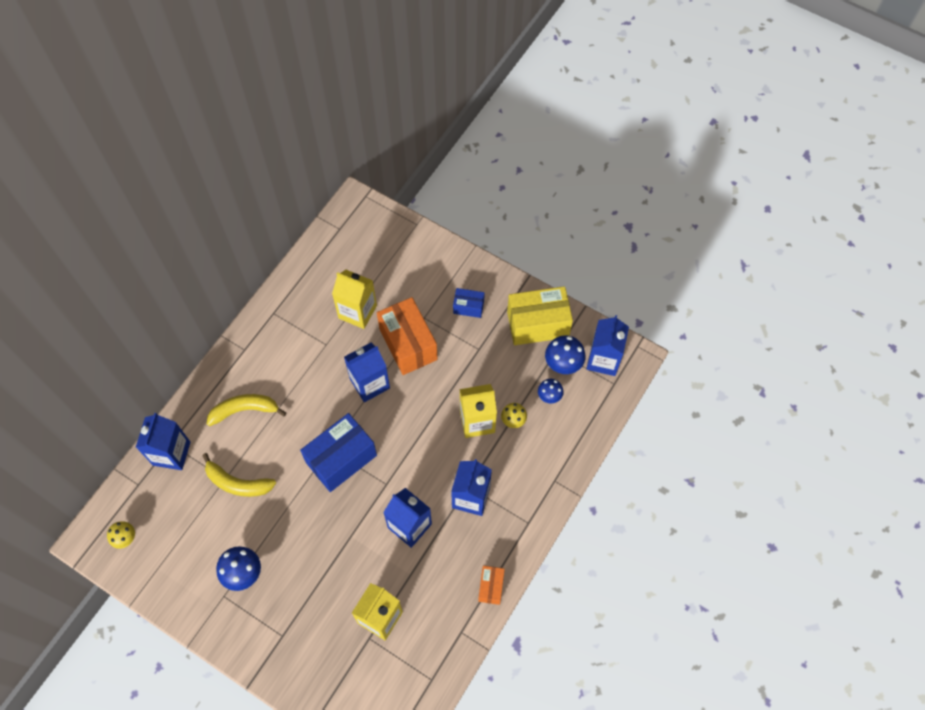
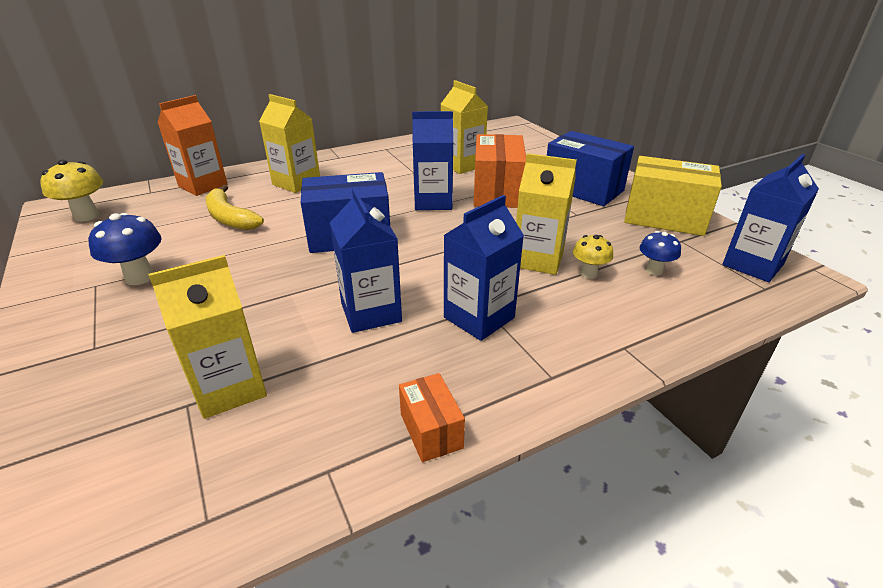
camera: 30 degrees right, 30 degrees down
(126, 539) = (86, 216): yellow mushroom -> yellow mushroom, size x1.58
(171, 453) = (203, 185): blue carton -> orange carton
(244, 410) = (296, 183): yellow banana -> yellow carton
(468, 307) = (583, 189): blue box -> blue box, size x1.96
(491, 587) = (431, 431): orange box -> orange box turned 60 degrees counterclockwise
(563, 365) = (686, 253): blue mushroom -> none

